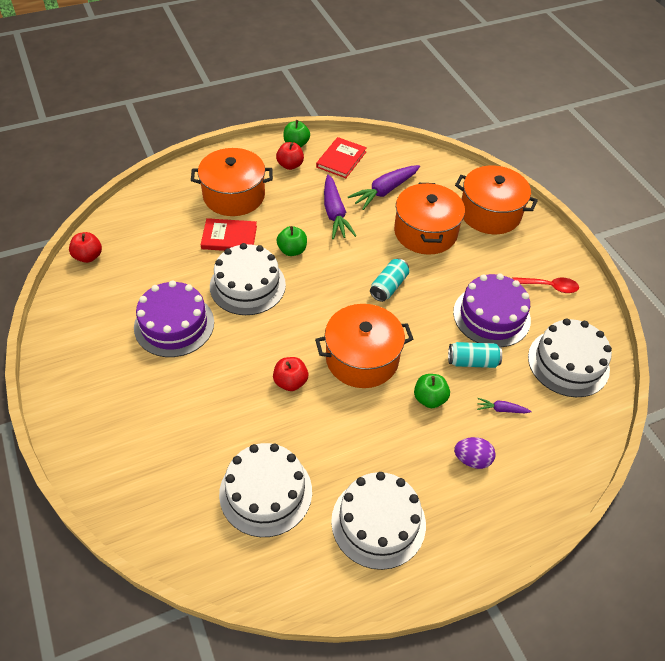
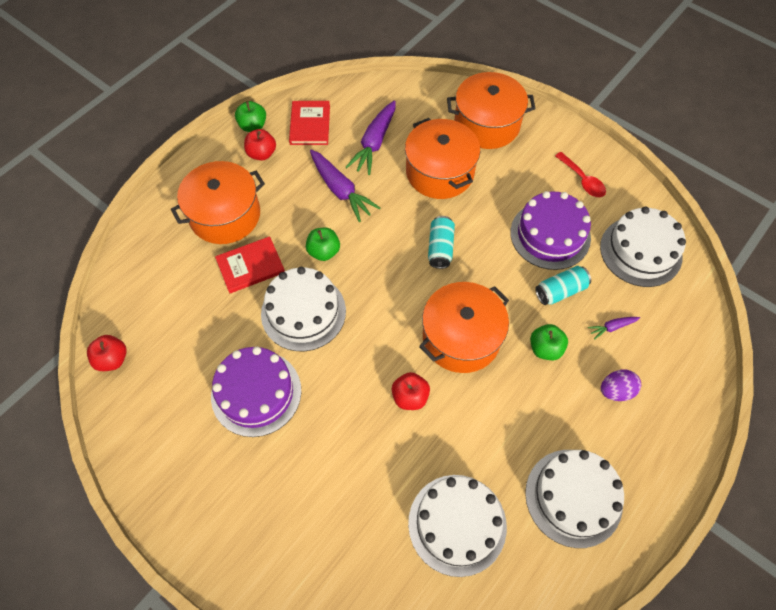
camera: 25 degrees left, 10 degrees up
(549, 287) = (582, 180): red spoon -> red spoon turned 75 degrees clockwise

